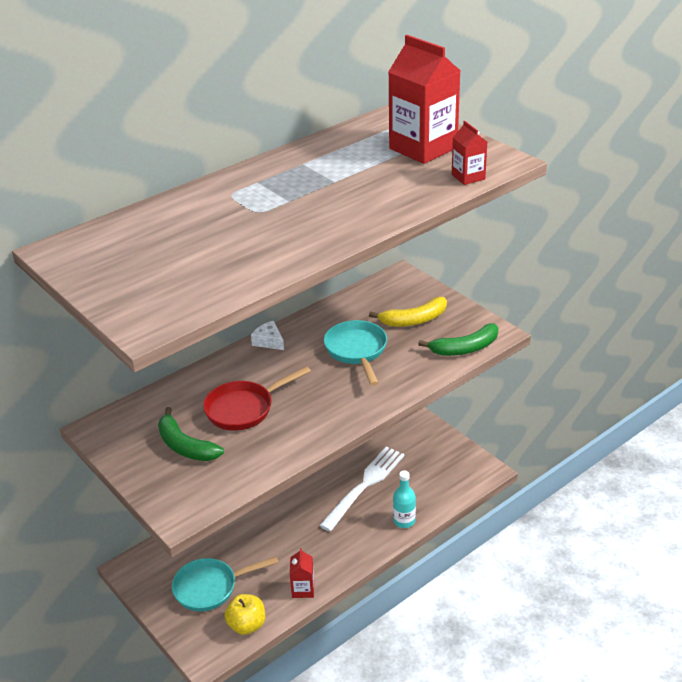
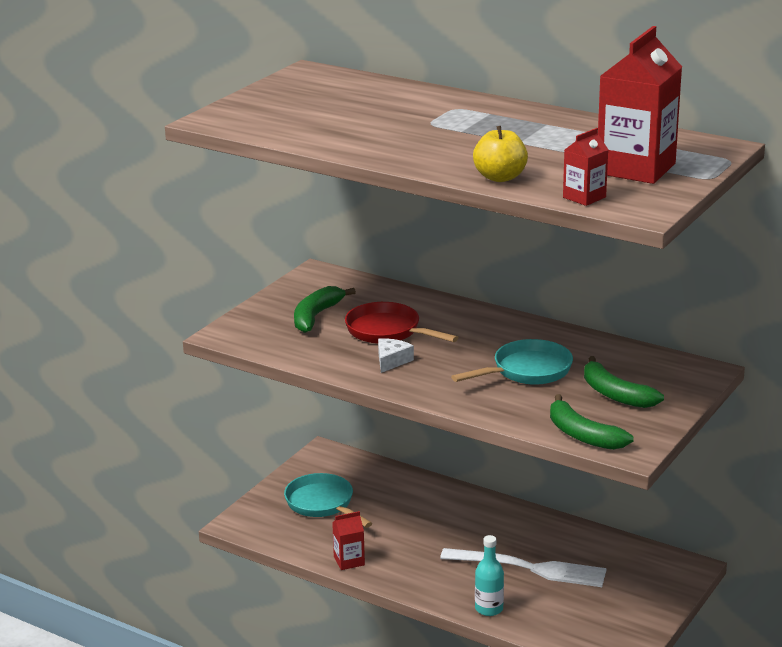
camera: 70 degrees right, 10 degrees down
(247, 625) = (285, 538): yellow apple -> yellow apple (500, 177)
(269, 341) = (508, 320): white cheese -> white cheese (391, 361)
(414, 320) = (615, 394): yellow banana -> green banana

